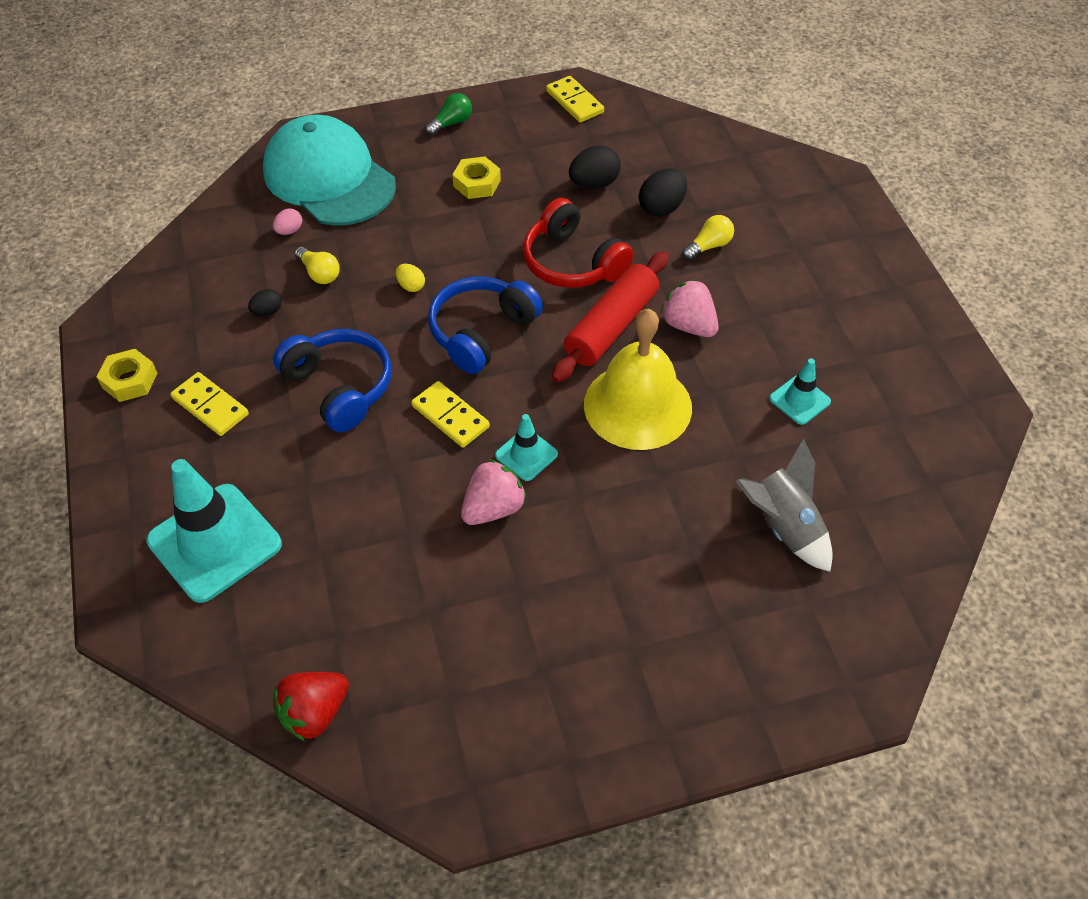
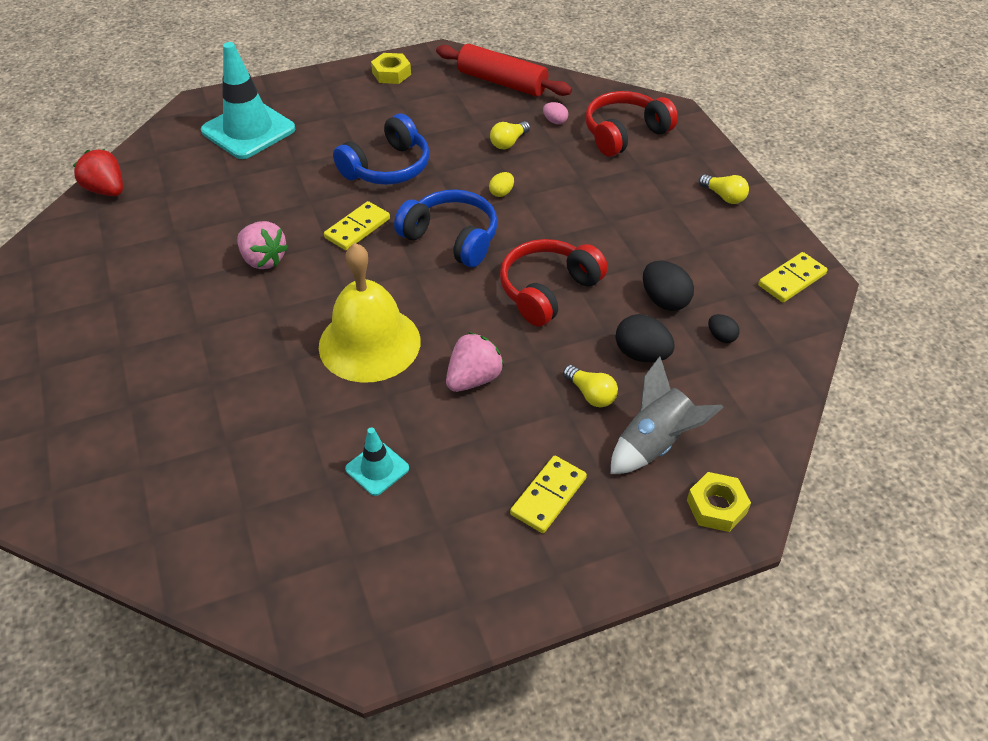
camera: 85 degrees right, 5 degrees down
(210, 406) = (368, 110): yellow domino -> yellow domino (548, 496)
(267, 311) = (463, 123): black egg -> black egg (721, 337)
(329, 178) = (624, 133): turquoise cap -> red headphones
(451, 123) = (724, 196): green light bulb -> yellow light bulb
(477, 183) = (642, 220): yellow nut -> yellow nut (716, 506)
(526, 455) = (316, 275): turquoise traffic cone -> none
(611, 327) = (466, 321): red rolling pin -> red rolling pin (502, 82)
(783, 527) = (222, 450): grey rocket -> grey rocket (654, 443)

